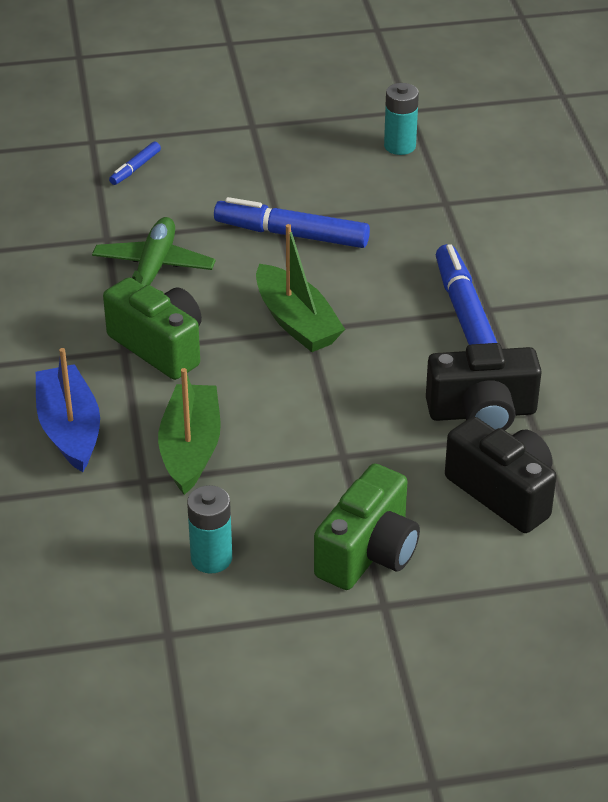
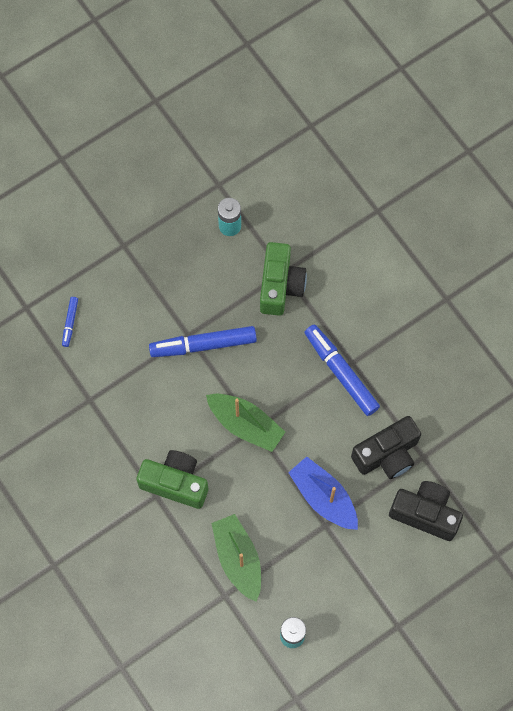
camera: 25 degrees left, 30 degrees up
(70, 429) = (161, 575): blue boat -> blue boat (323, 497)
(153, 269) = (134, 415): green plane -> none
(368, 553) = (373, 592): green camera -> green camera (280, 286)

